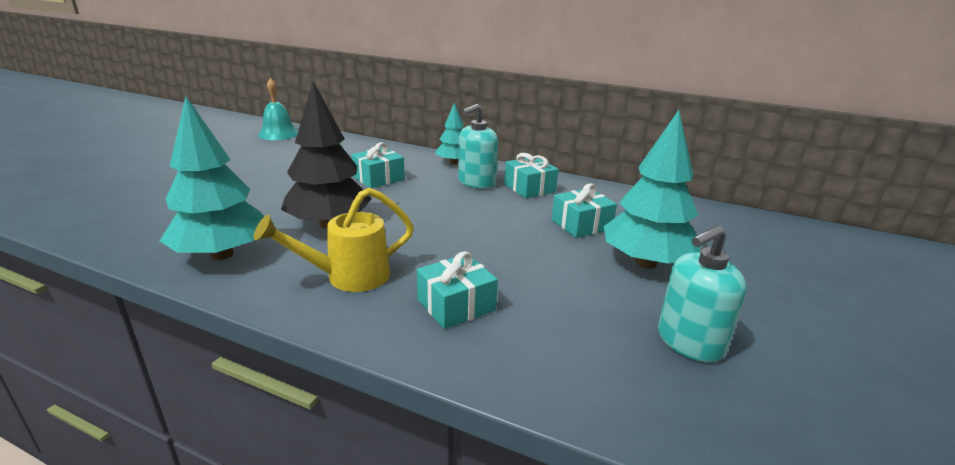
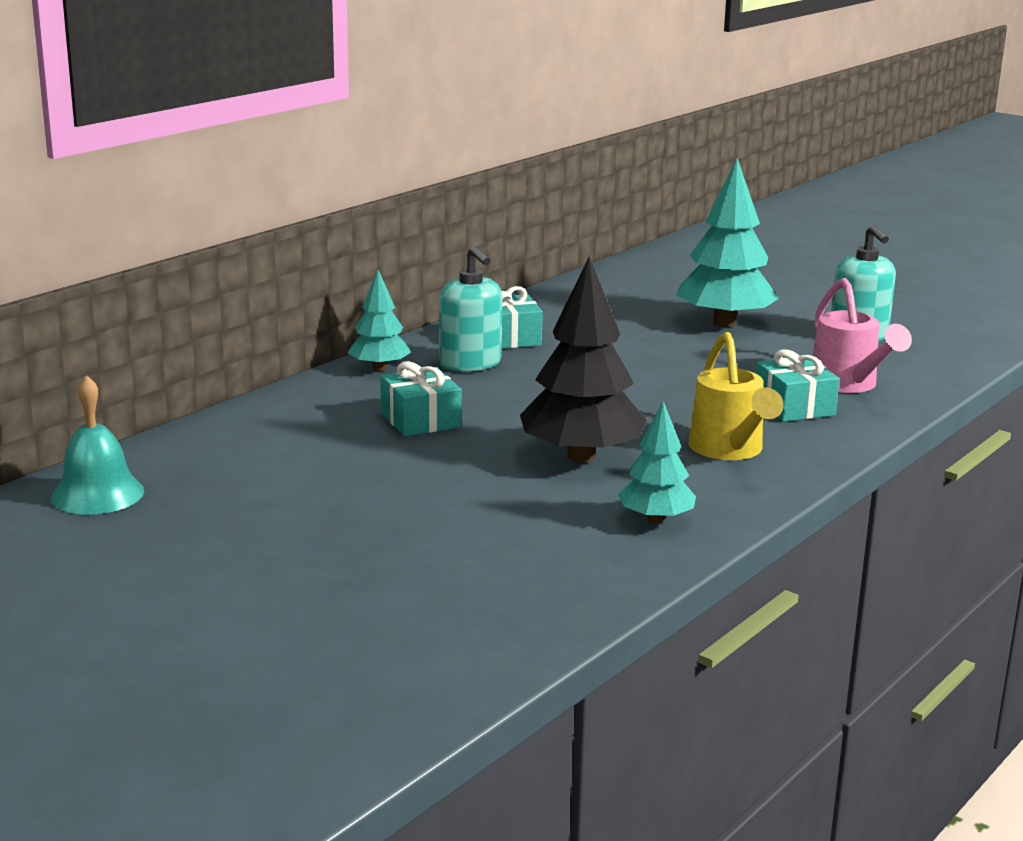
camera: 75 degrees left, 5 degrees down
(222, 254) = (655, 519): turquoise tree -> turquoise tree, size x0.57
(532, 336) = (848, 385): none -> pink watering can
(581, 225) = (629, 332): turquoise gift -> none

